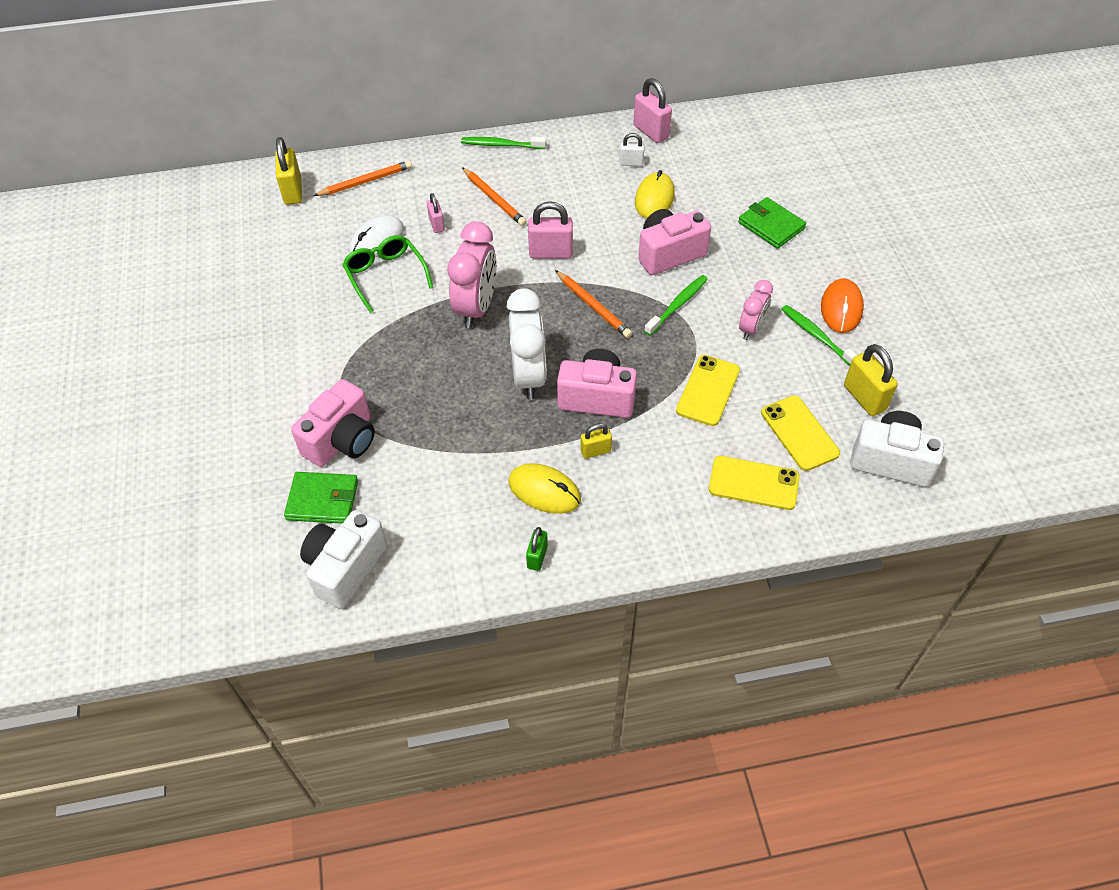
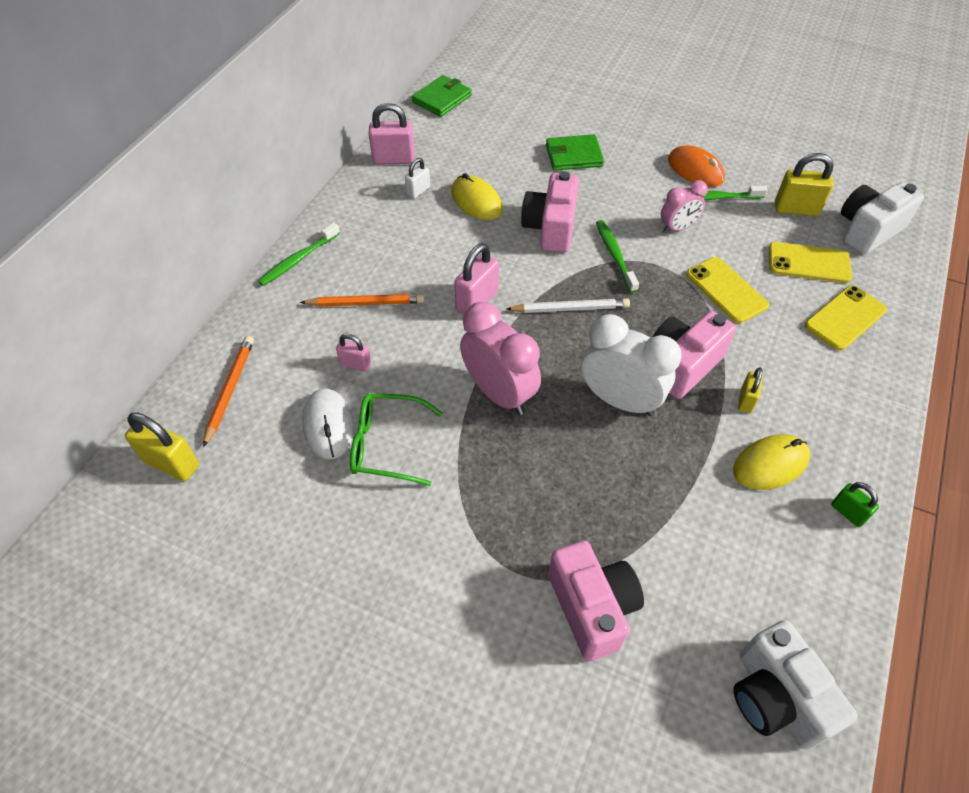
camera: 55 degrees left, 0 degrees up
(322, 500) = (666, 672): green wallet -> green wallet (442, 99)
(593, 306) = (570, 309): orange pencil -> white pencil
(751, 329) = (677, 228): pink clock -> pink clock turned 90 degrees clockwise

